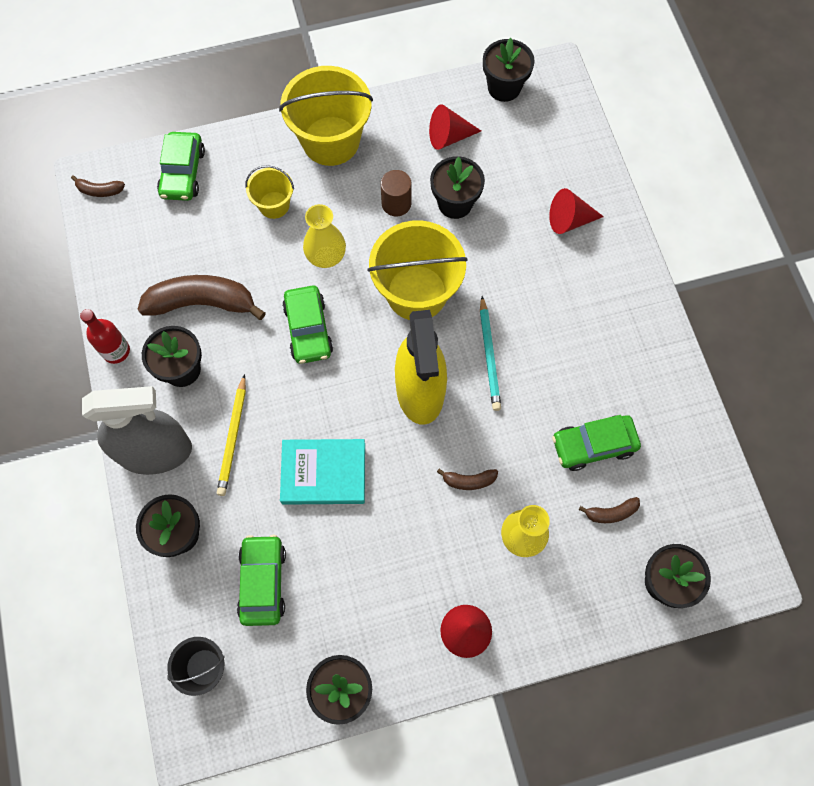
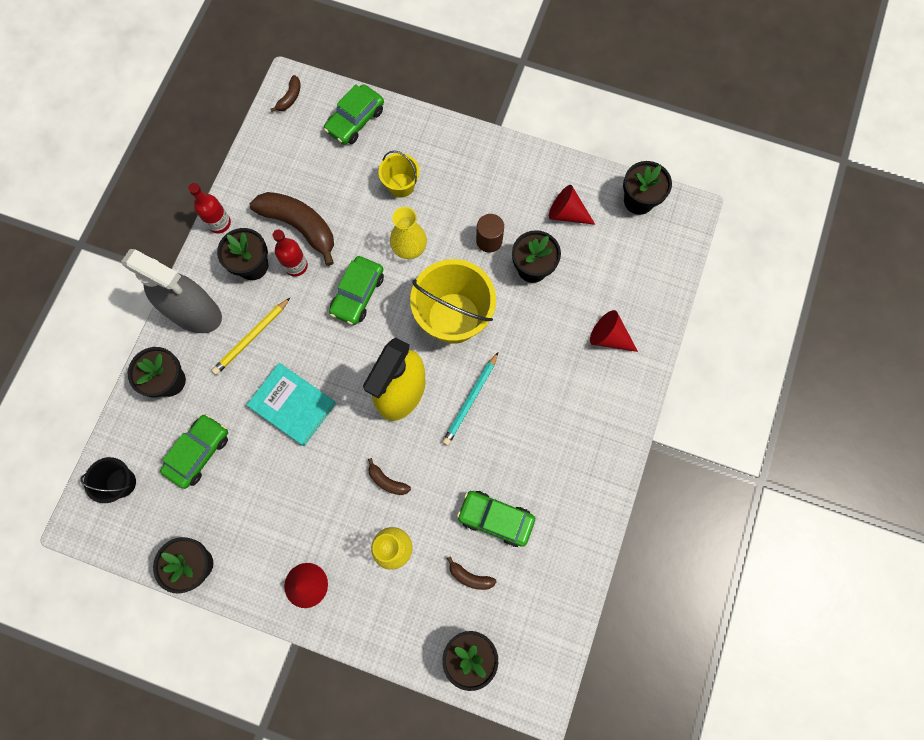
camera: 35 degrees right, 5 degrees up
(99, 190) = (290, 98): brown banana -> brown banana turned 105 degrees counterclockwise
(226, 342) = (296, 266): none -> red bottle
(331, 141) = (477, 162): yellow bucket -> none

